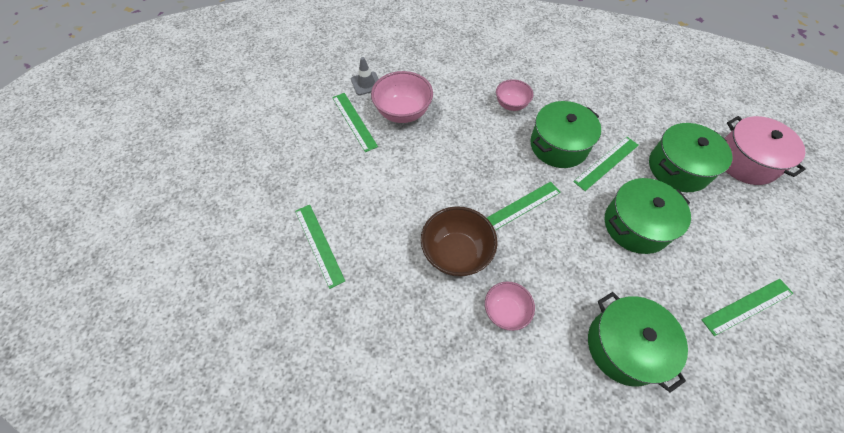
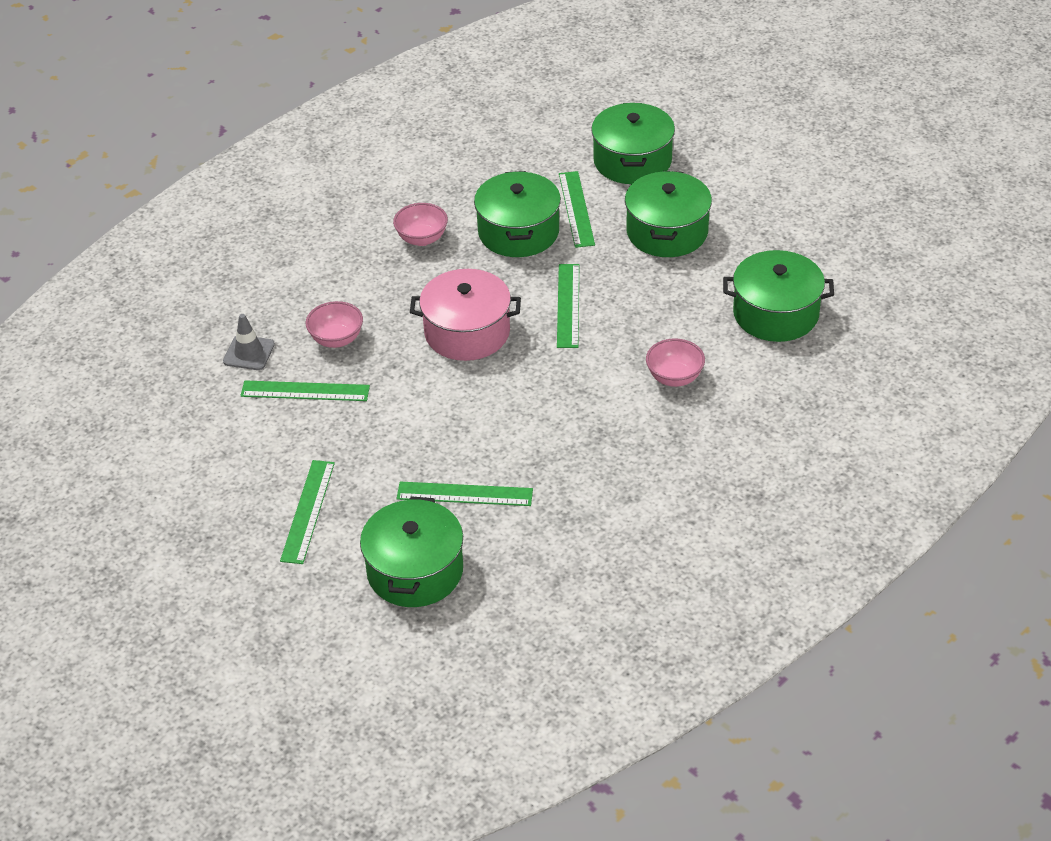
camera: 55 degrees left, 15 degrees down
(240, 254) = (415, 571): none -> green pot
(403, 112) = (336, 339): pink bowl -> pink bowl, size x0.62
(456, 253) = (578, 383): brown bowl -> none
(746, 161) = (669, 109): pink pot -> pink pot (467, 332)
(747, 306) = (807, 211): green ruler -> green ruler (307, 511)

